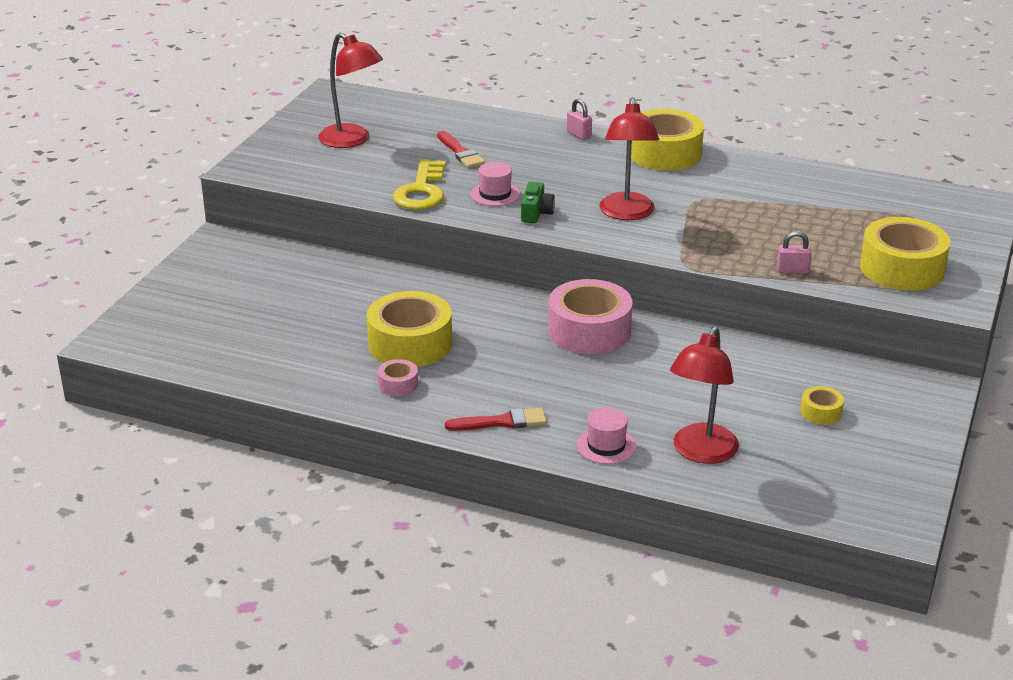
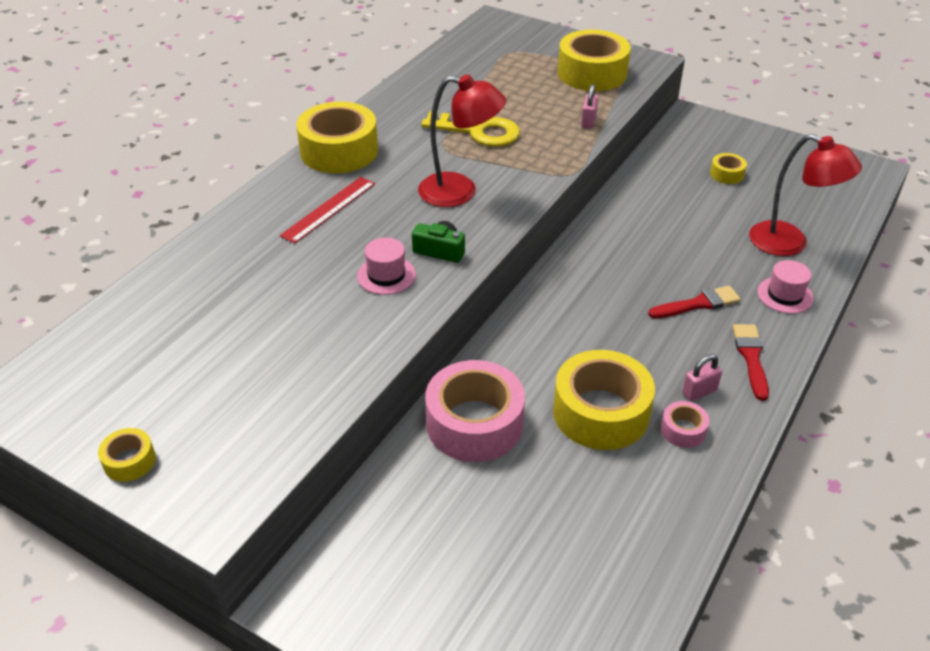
camera: 80 degrees left, 10 degrees up
(284, 137) = (129, 461): none -> yellow tape
(352, 140) = (182, 387): red lamp -> none
(421, 191) = (357, 333): yellow key -> yellow key (478, 132)
(460, 152) = (268, 291): red brush -> red brush (698, 304)
(574, 161) = (329, 209): none -> red ruler
(579, 135) = (268, 198): pink padlock -> pink padlock (699, 391)
(589, 331) = (591, 278): pink tape -> pink tape (474, 423)

